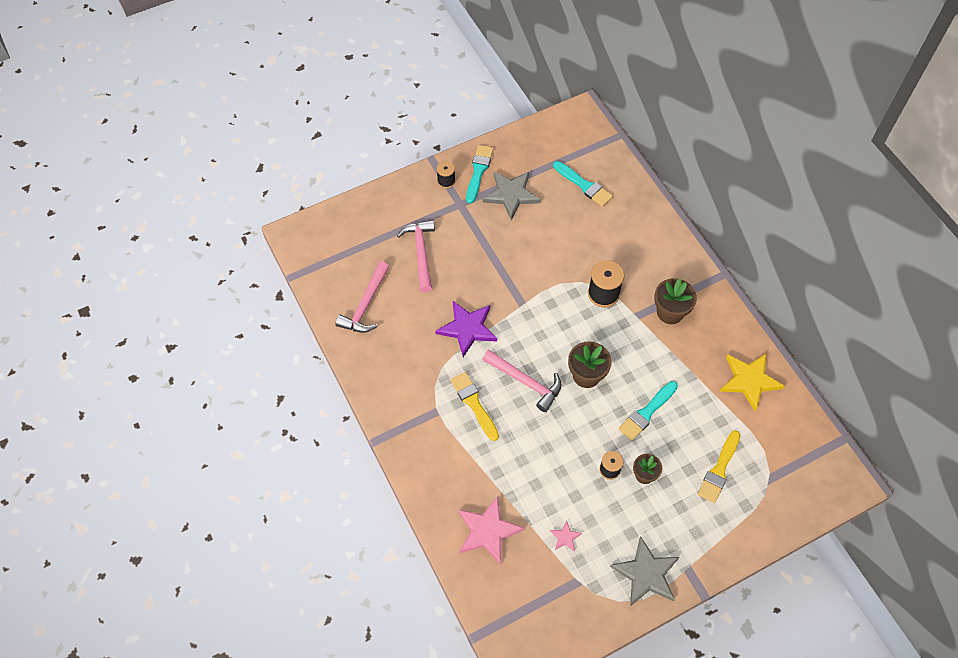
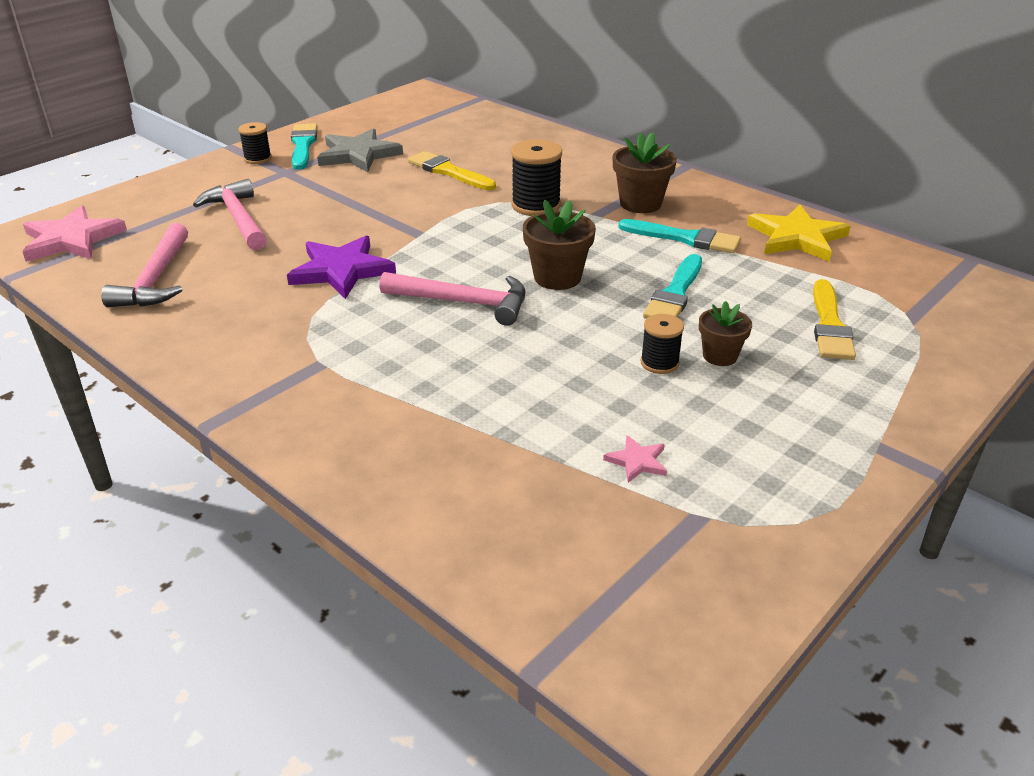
camera: 20 degrees left, 25 degrees down
(474, 403) = (385, 341): yellow brush -> yellow brush (448, 172)
(488, 531) = (484, 490): pink star -> pink star (72, 239)
(584, 185) = (456, 134): turquoise brush -> turquoise brush (685, 238)
(646, 573) = (815, 471): grey star -> none

